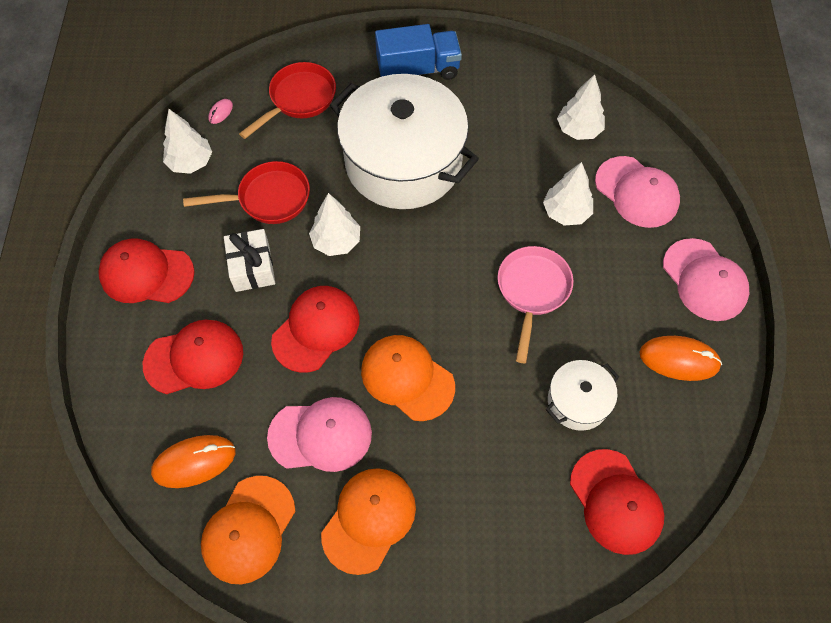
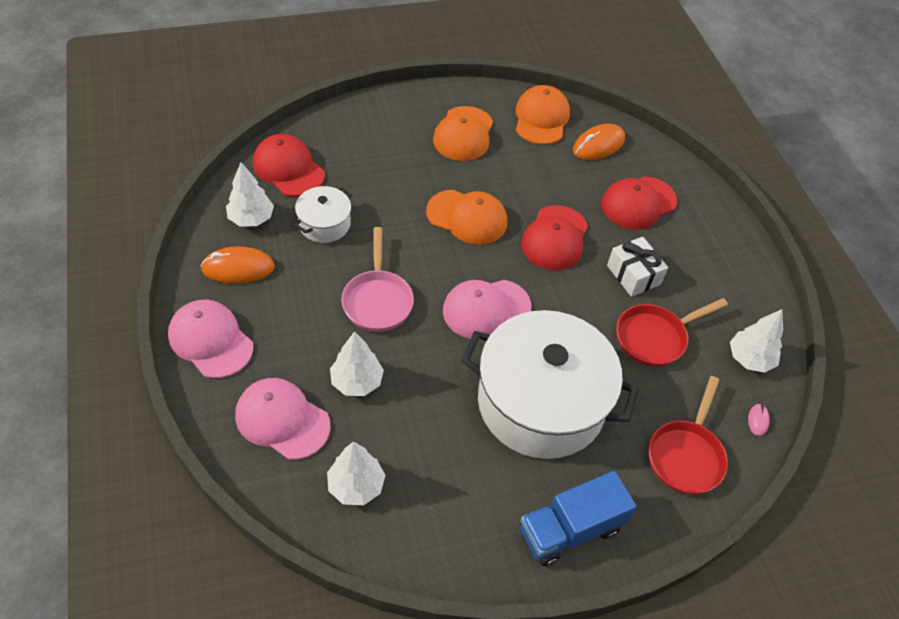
camera: 160 degrees right, 10 degrees down
(146, 274) = (717, 254): red cap -> none
(320, 435) = (518, 172): pink cap -> pink cap (486, 309)
(336, 241) = (571, 310): white tree -> white tree (251, 219)

